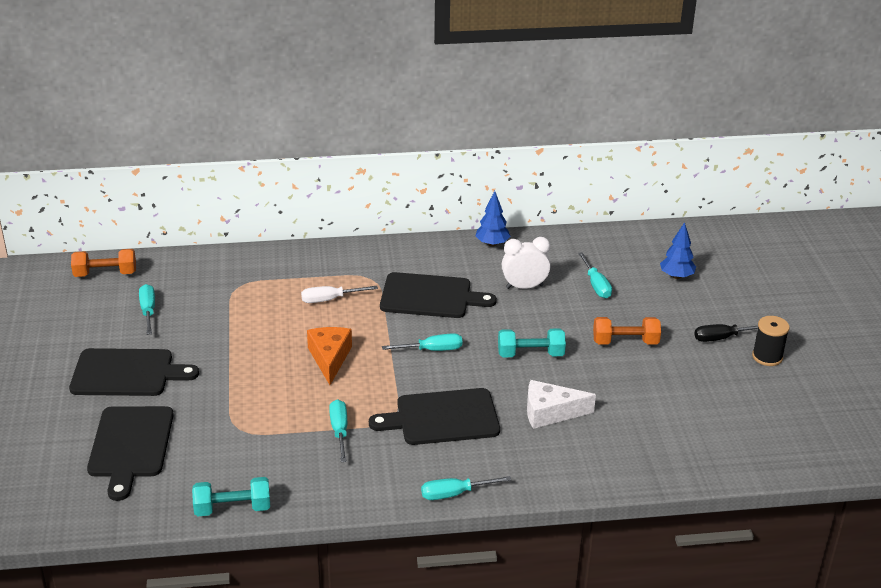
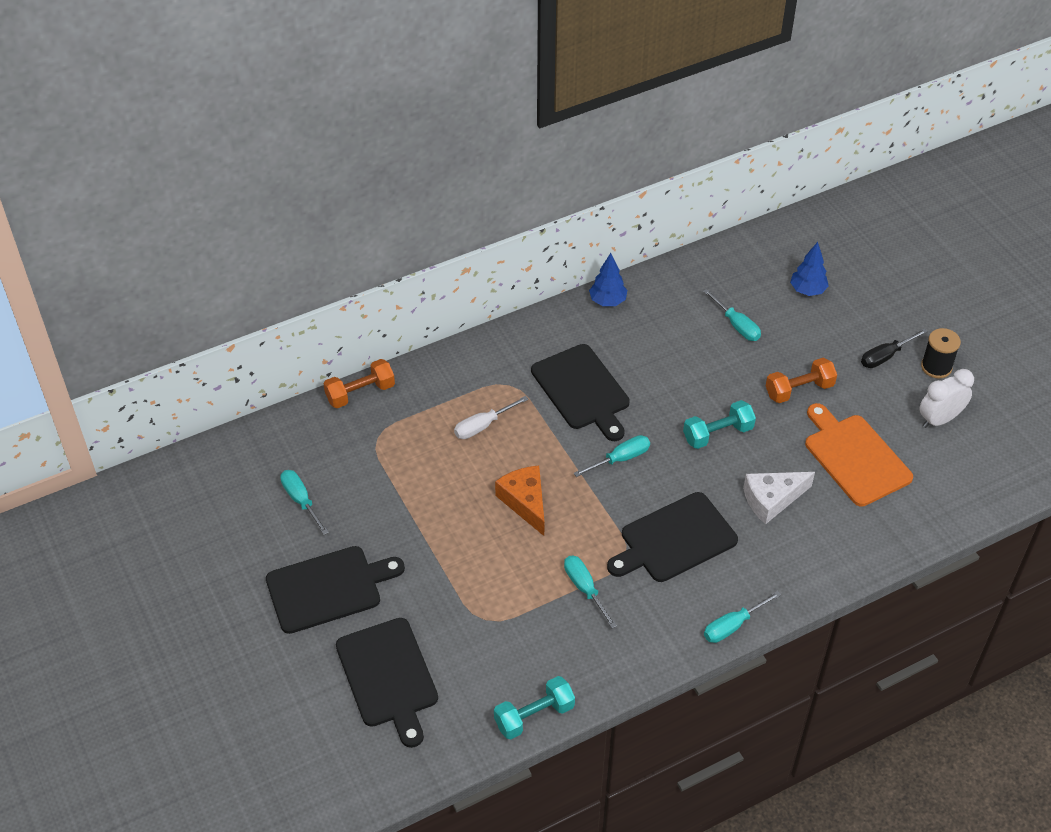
camera: 20 degrees left, 15 degrees up
(105, 274) = (223, 465): orange dumbbell -> orange dumbbell (360, 393)
(430, 296) = (582, 390): black cutting board -> black cutting board turned 75 degrees clockwise
(524, 287) = (668, 349): white clock -> white clock (939, 419)
(648, 402) = (855, 457): none -> orange cutting board

